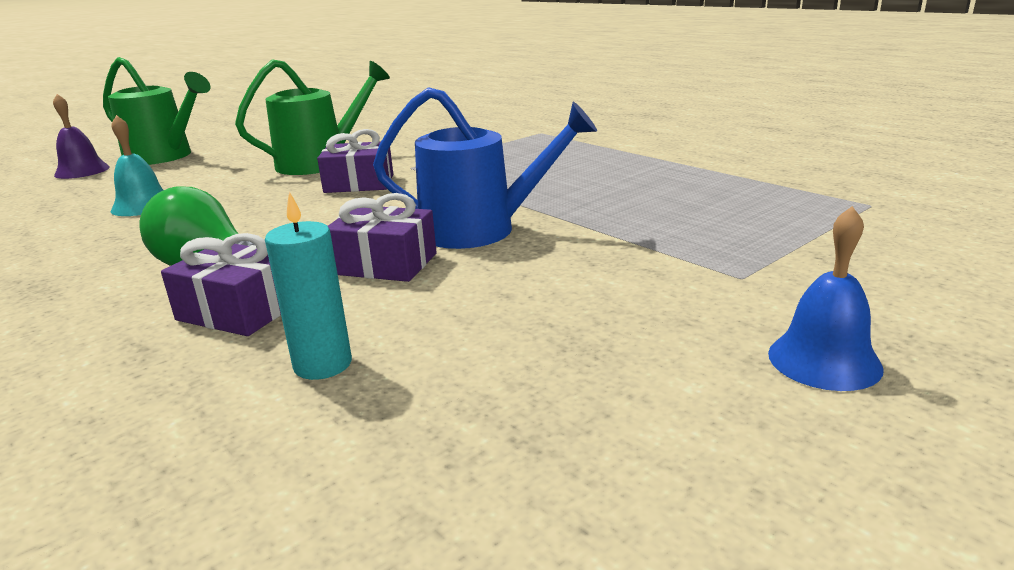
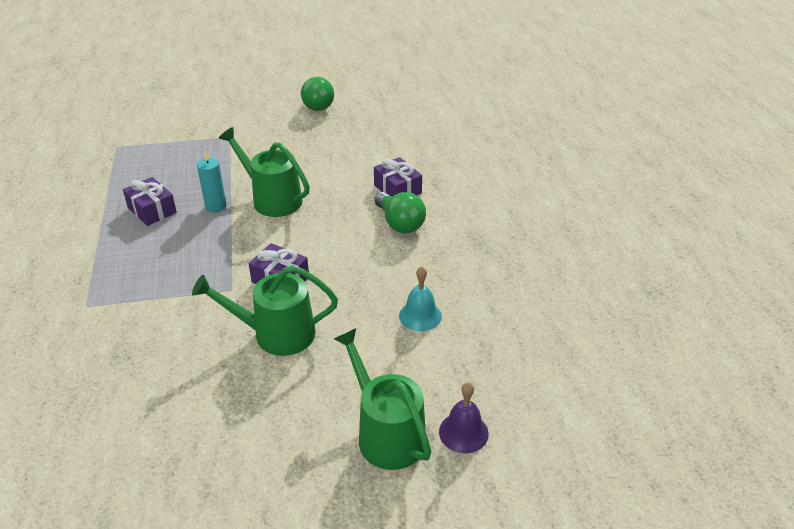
camera: 150 degrees left, 15 degrees up
(323, 364) = (383, 155): turquoise candle -> turquoise candle (216, 206)
(385, 264) = (330, 193): purple gift -> purple gift (152, 210)
(479, 230) = (272, 199): blue watering can -> green watering can
(710, 447) = (317, 104): none -> green light bulb
(824, 360) = (262, 109): blue bell -> none

